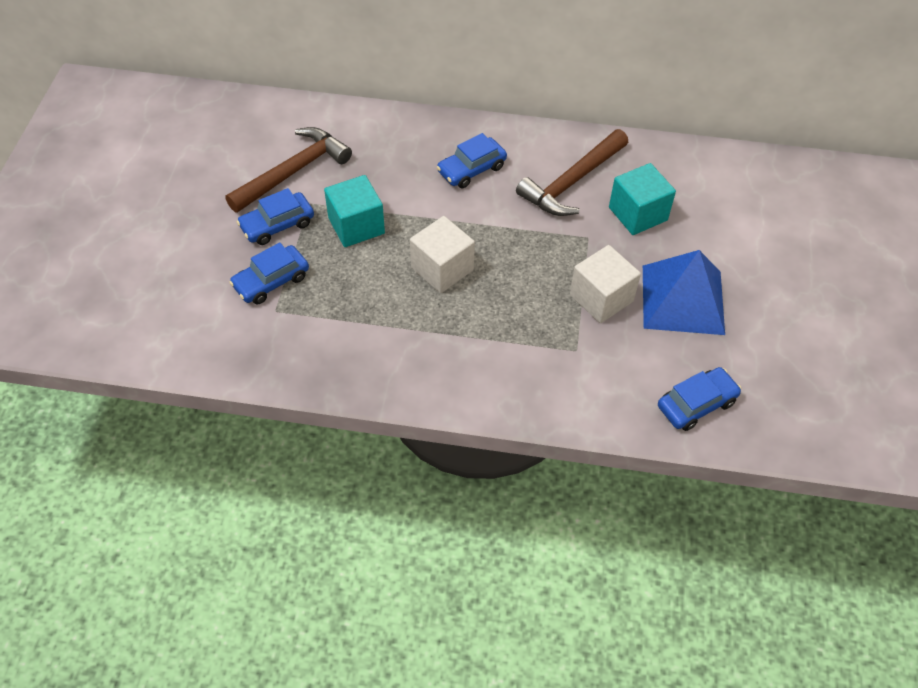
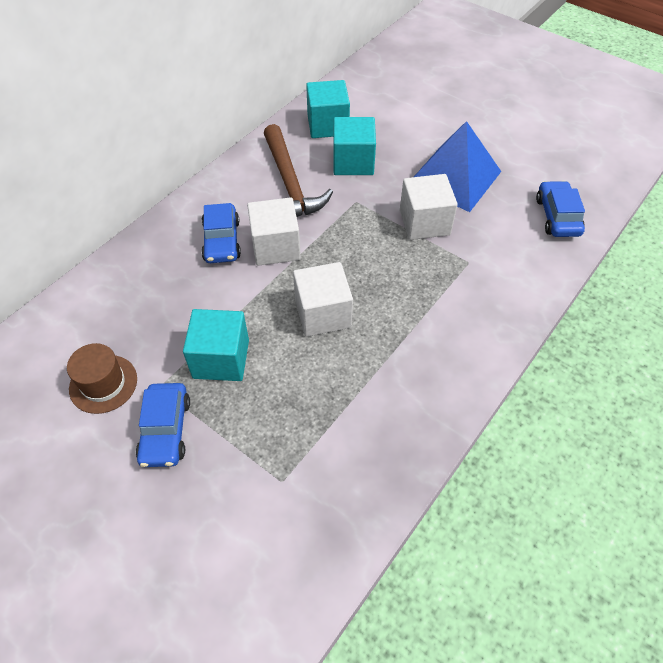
camera: 60 degrees left, 0 degrees up
(271, 281) = (239, 468): blue car -> none
(293, 171) = (103, 384): brown hammer -> brown hat
(491, 206) = (276, 247): none -> white cube
(672, 174) = (328, 125): none -> turquoise cube

